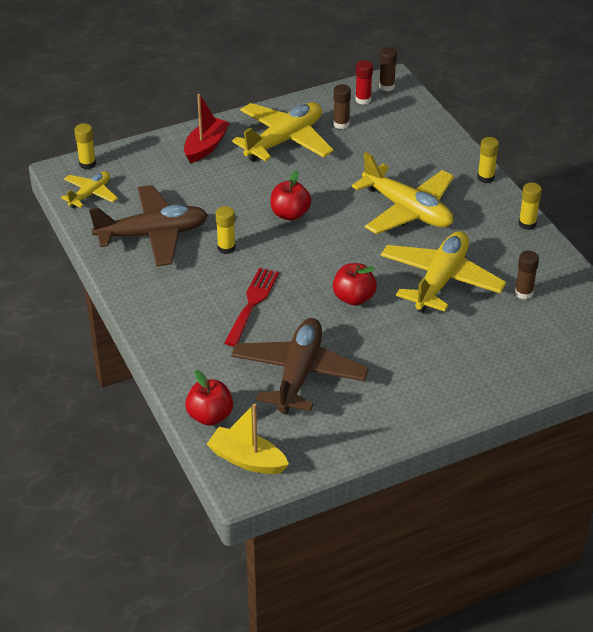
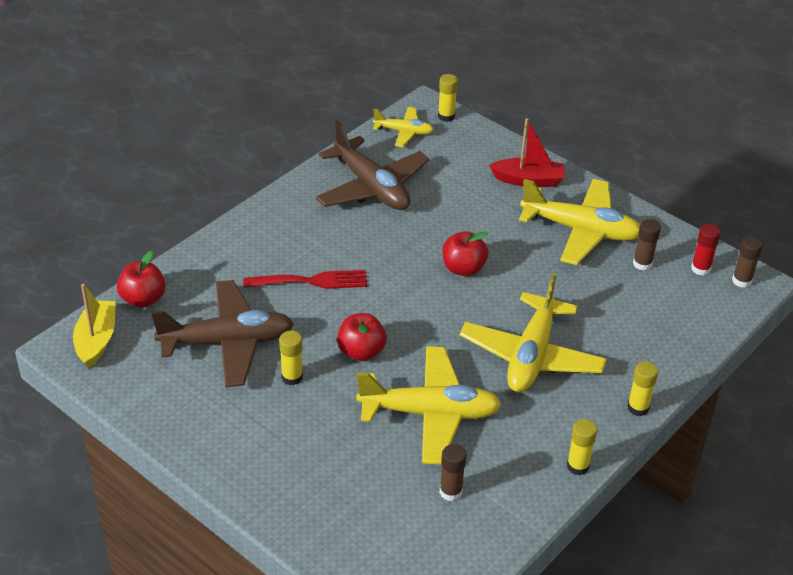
camera: 65 degrees right, 0 degrees up
(226, 248) = (382, 240): yellow glue stick -> yellow glue stick (292, 377)

